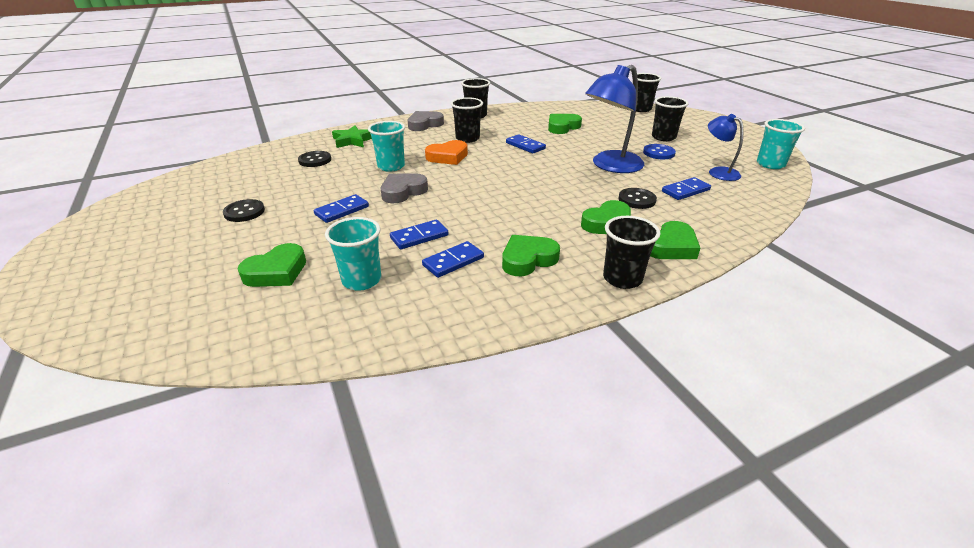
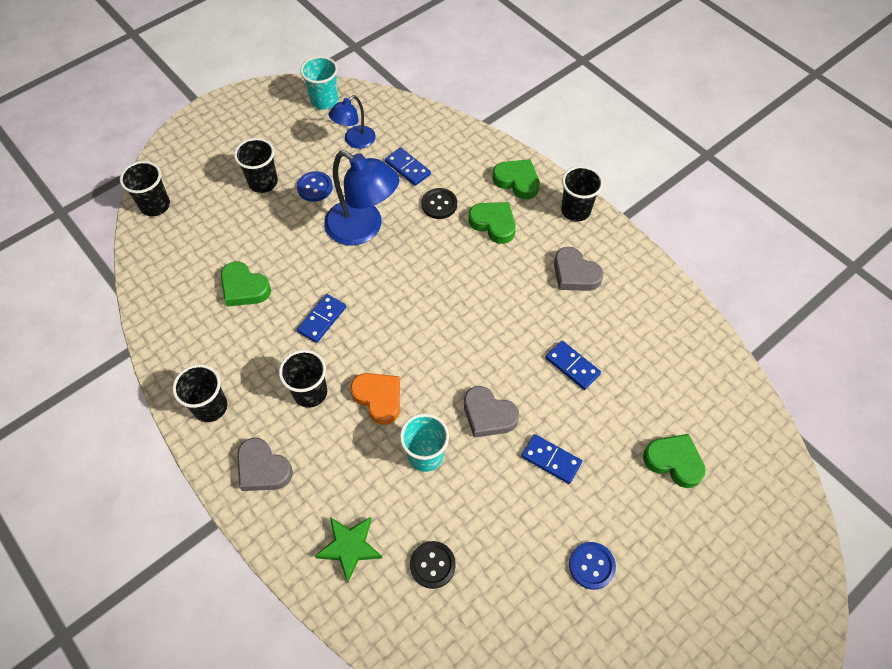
camera: 105 degrees left, 25 degrees up
(244, 212) = (591, 566): black button -> blue button
(361, 280) = (654, 386): turquoise cup -> none
(453, 261) = (600, 327): blue domino -> none
(528, 259) = (575, 274): green heart -> grey heart

